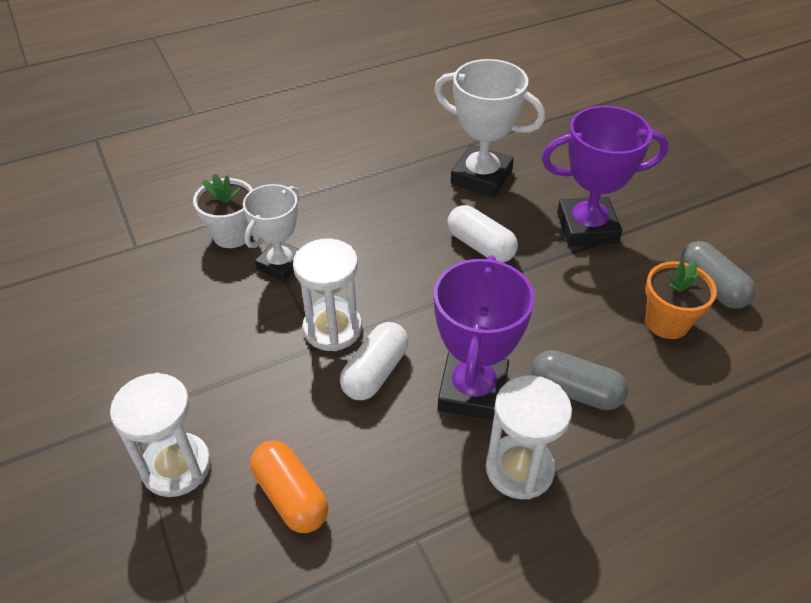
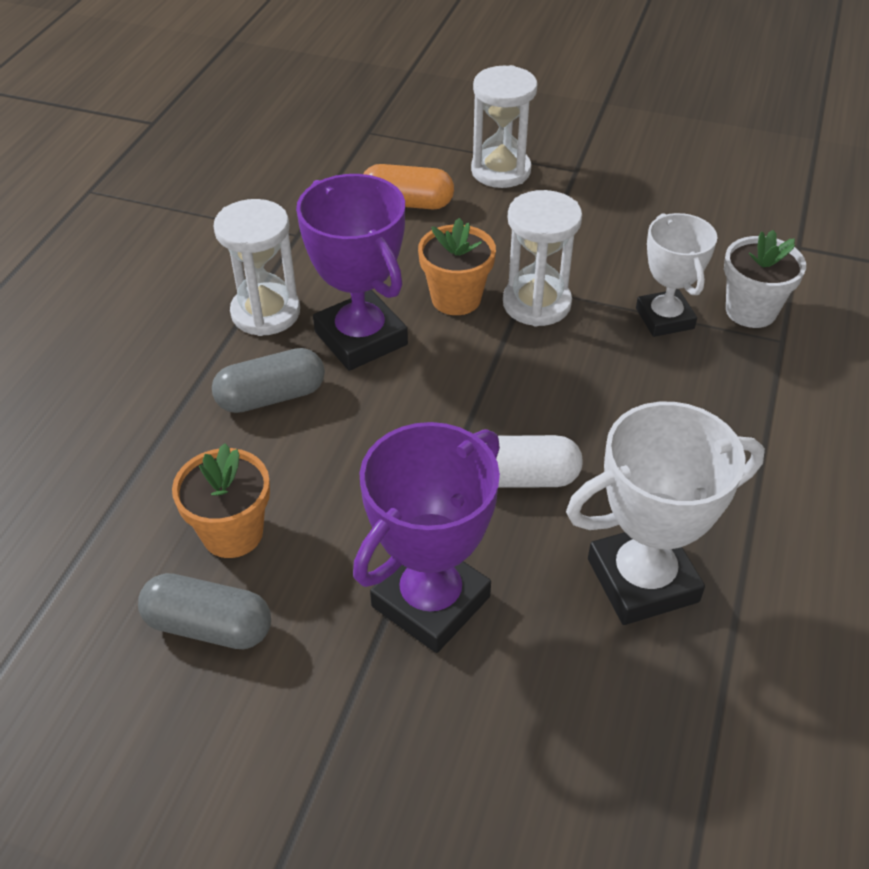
camera: 135 degrees right, 0 degrees up
(375, 372) = (456, 298): white capsule -> orange flower pot

